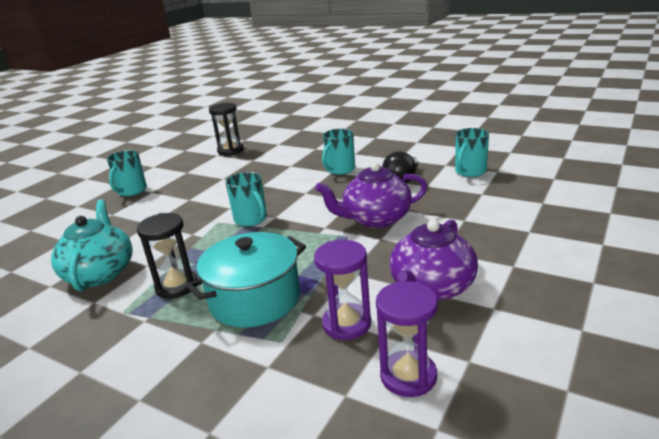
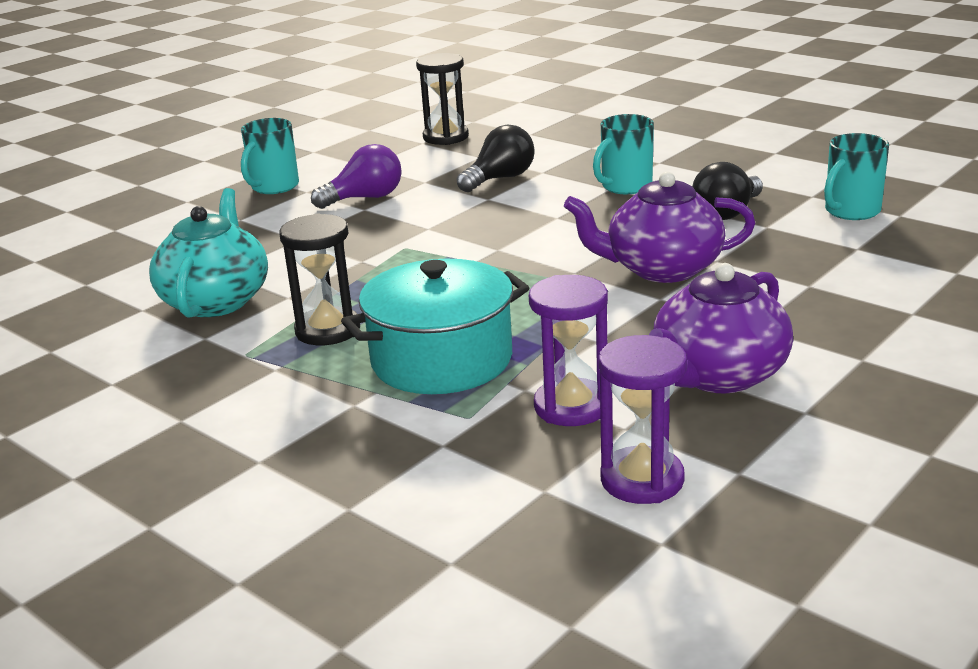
camera: 10 degrees right, 0 degrees up
(188, 192) = (365, 198): none -> purple light bulb
(251, 219) = (459, 249): turquoise mug -> none
(267, 172) = (500, 179): none -> black light bulb

